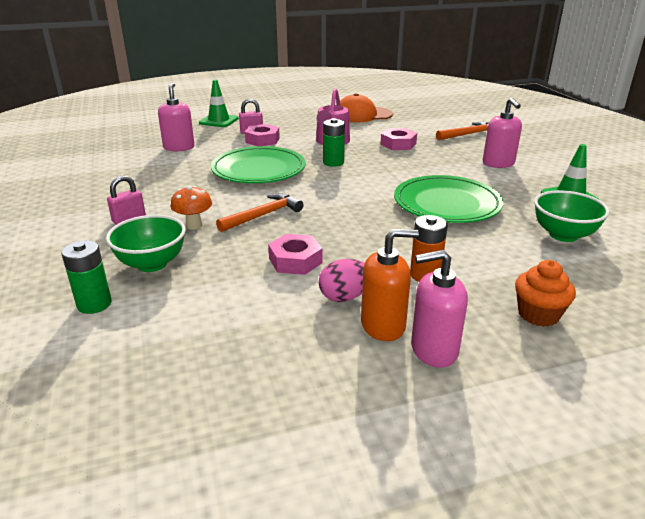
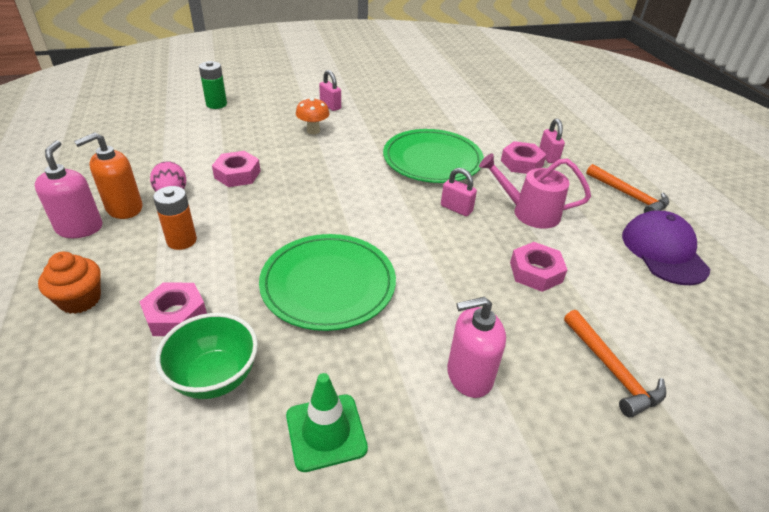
camera: 90 degrees right, 10 degrees up
(152, 264) = (258, 118): green bowl -> none
(179, 147) = (487, 117): pink soap dispenser -> none
(219, 121) = (580, 136): green traffic cone -> none
(263, 215) = (324, 161): orange hammer -> orange hammer (629, 196)
(333, 162) = (456, 208): green battery -> pink padlock
(362, 115) = (663, 251): orange cap -> purple cap
(383, 325) = (124, 208): orange soap dispenser -> orange soap dispenser turned 60 degrees clockwise
(520, 260) = (176, 315): none -> pink nut

